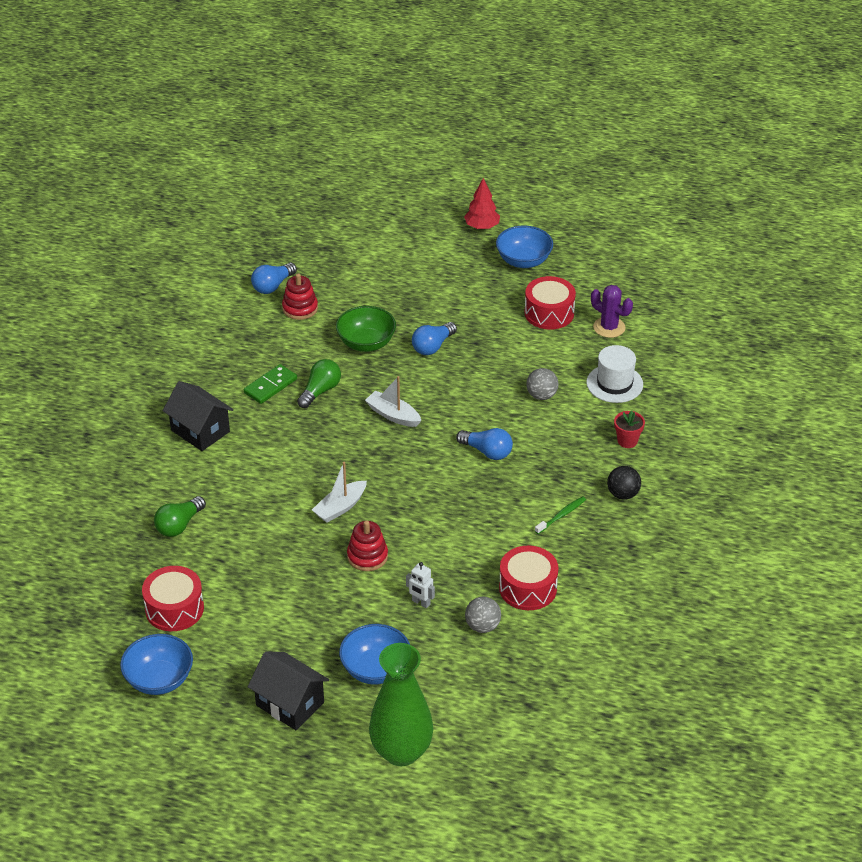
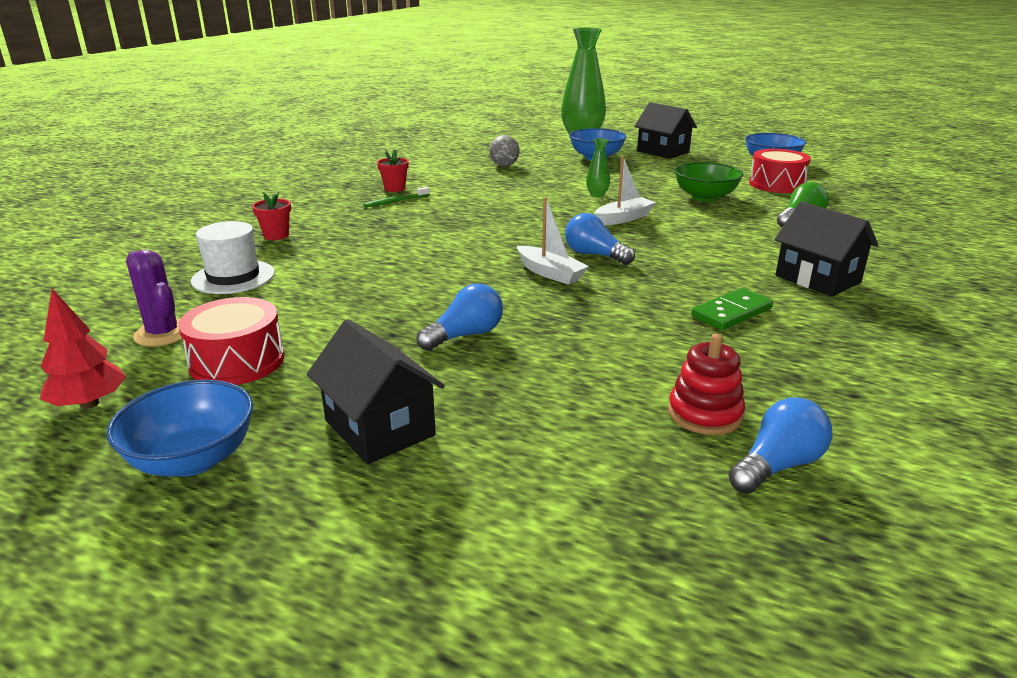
camera: 170 degrees left, 15 degrees down
(320, 391) = (653, 302): green light bulb -> none
(366, 343) = (576, 349): green bowl -> green bowl (705, 197)
(367, 556) = (597, 195): red stacking toy -> green vase
(421, 602) = (552, 175): white robot -> none
(452, 284) = (379, 428): none -> black house
(482, 226) = (212, 567): red tree -> red tree (89, 404)
(487, 452) = (444, 239): blue light bulb -> blue light bulb (594, 255)
(528, 588) = (456, 175): red drum -> none
(541, 395) = (341, 274): grey ball -> none
(577, 545) = (394, 188): none -> red flower pot
(623, 494) = (322, 208): black ball -> none

